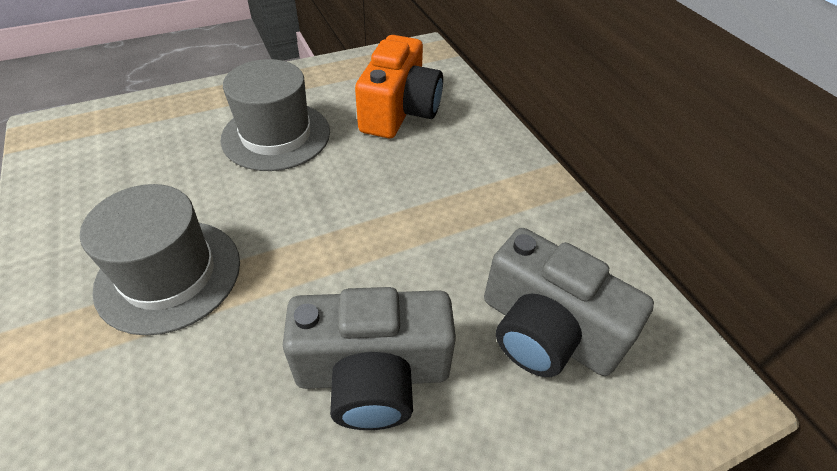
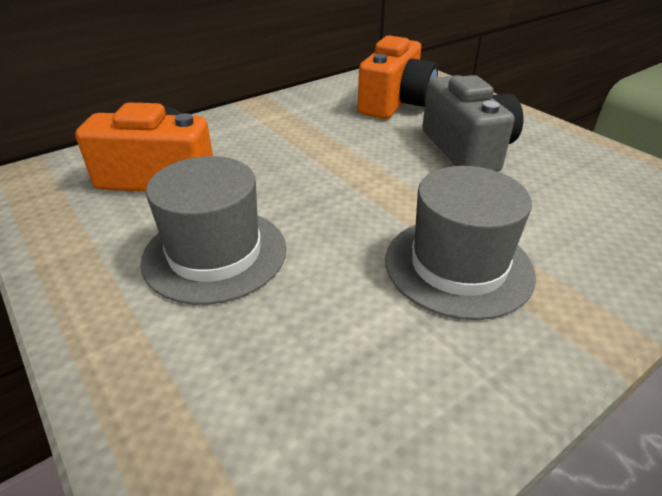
camera: 100 degrees left, 10 degrees down
(546, 331) = (395, 103): grey camera -> orange camera

